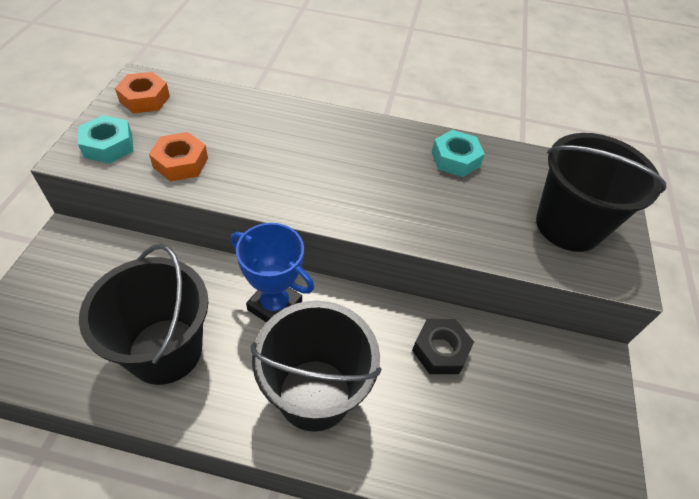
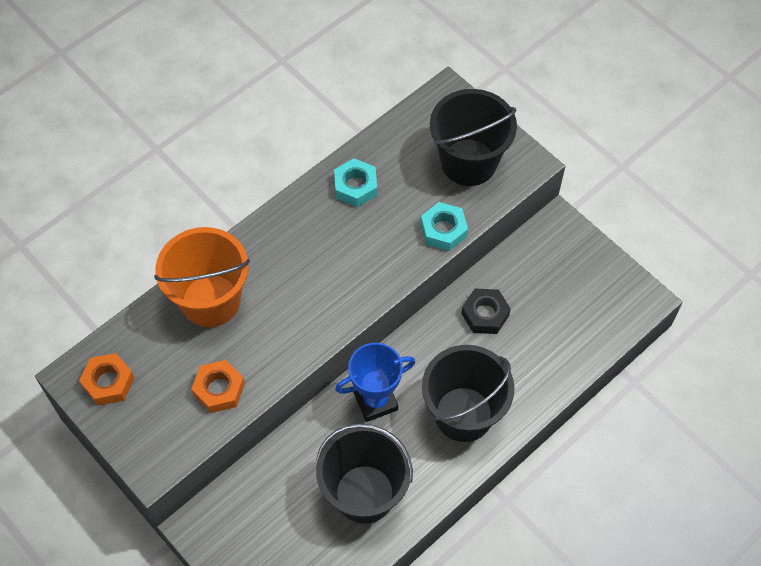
camera: 50 degrees left, 10 degrees up
(108, 145) = (157, 436): turquoise nut -> turquoise nut (443, 230)
(264, 121) = (210, 301): none -> orange bucket

